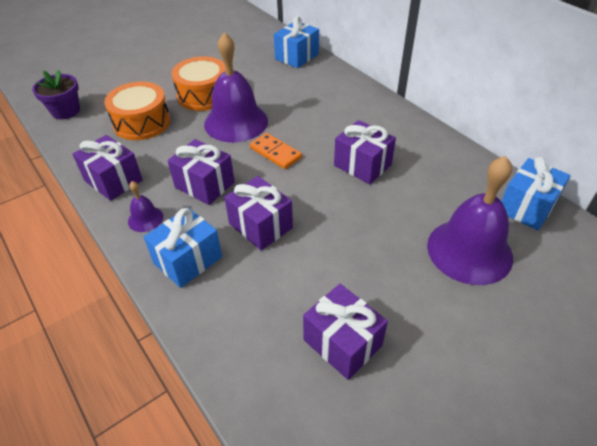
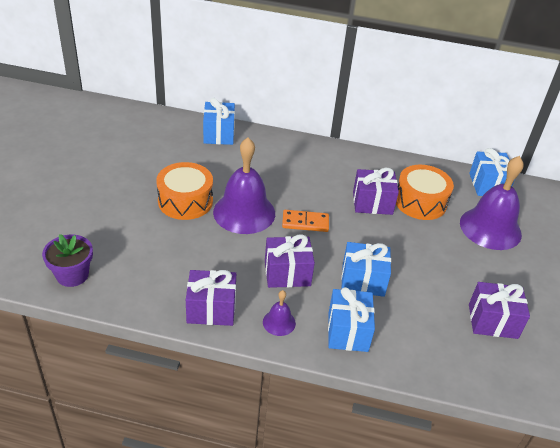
camera: 45 degrees left, 5 degrees down
(142, 122) = (164, 250): orange drum -> orange drum (420, 202)
(260, 226) = (363, 280): purple gift -> blue gift

